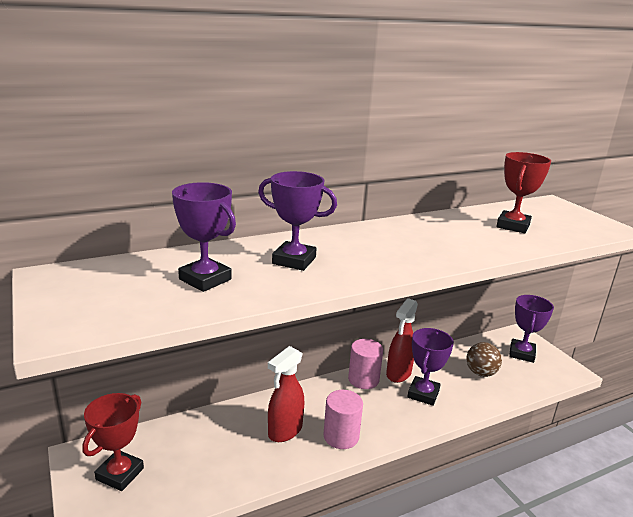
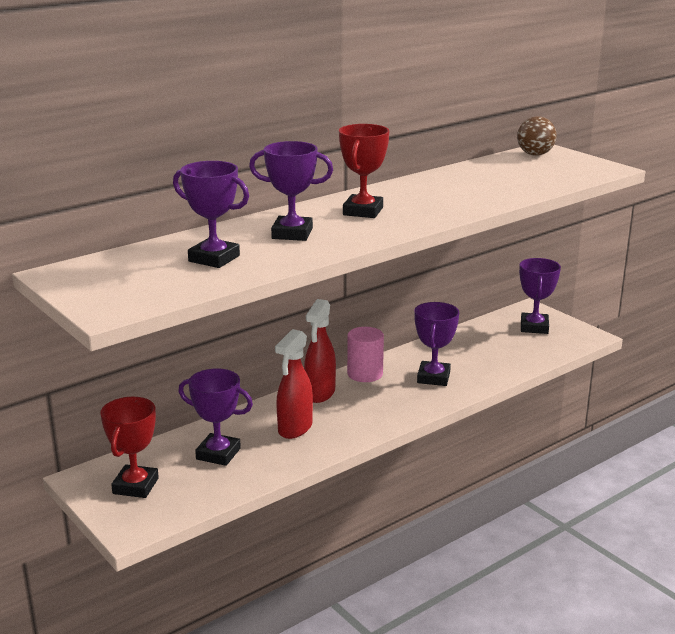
camera: 10 degrees left, 0 degrees up
(207, 448) = (218, 454): none -> purple trophy
(341, 436) = (356, 424): pink cylinder -> none
(398, 374) = (402, 363): red spray bottle -> red spray bottle (320, 394)
(480, 373) = (492, 351): brown ball -> brown ball (535, 154)
(513, 226) = (504, 177): red trophy -> red trophy (363, 211)

